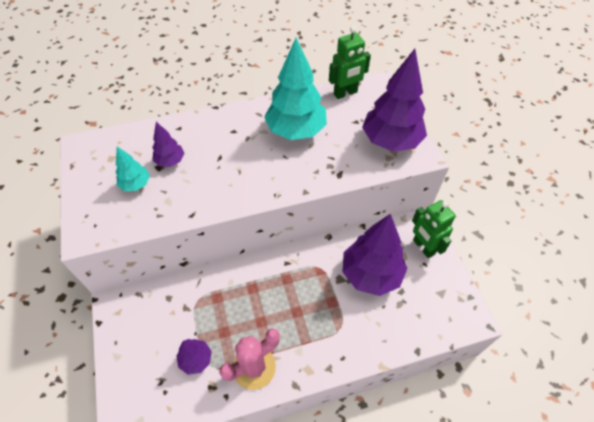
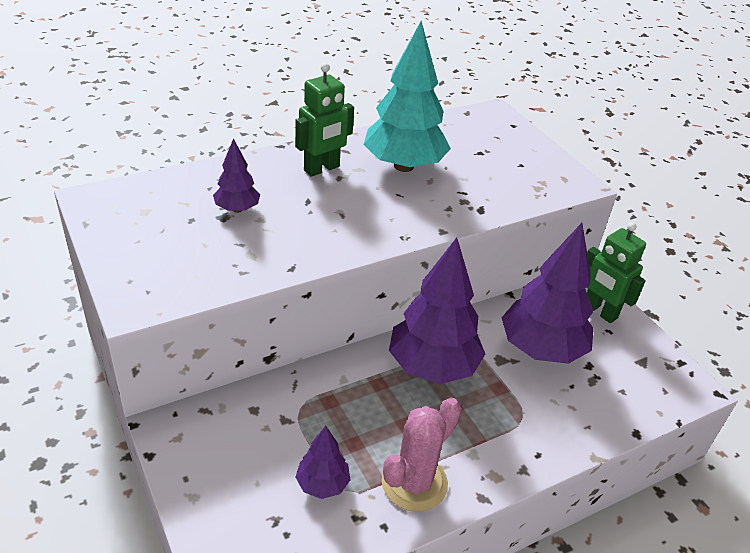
camera: 15 degrees left, 15 degrees down
(136, 184) = (194, 239): turquoise tree -> none
(345, 93) = (454, 124): green robot -> green robot (322, 169)
(391, 141) = (533, 171): purple tree -> purple tree (432, 367)

